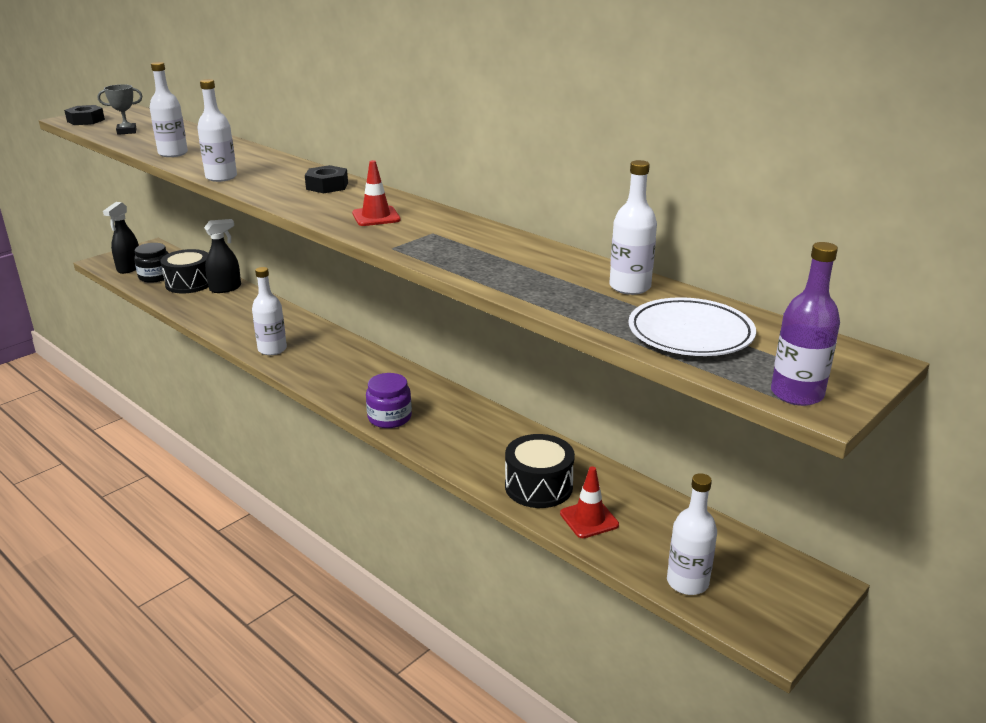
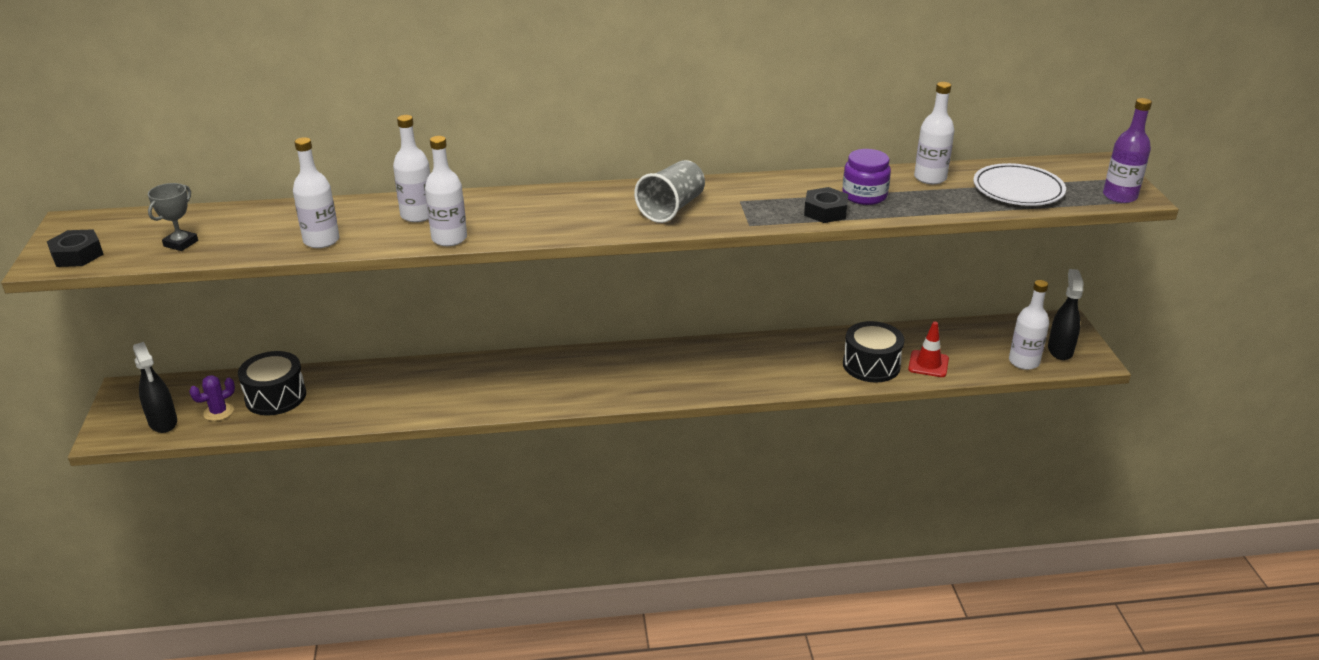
camera: 50 degrees left, 5 degrees up
(155, 276) = (218, 412): black jar -> purple cactus
(225, 288) = (326, 379): black spray bottle -> black spray bottle (1060, 350)
(272, 349) = (504, 399): white bottle -> white bottle (417, 215)
(327, 186) = (560, 202): black nut -> black nut (825, 211)
(376, 217) = (671, 208): red traffic cone -> grey cup
(389, 417) = (704, 386): purple jar -> purple jar (864, 195)

